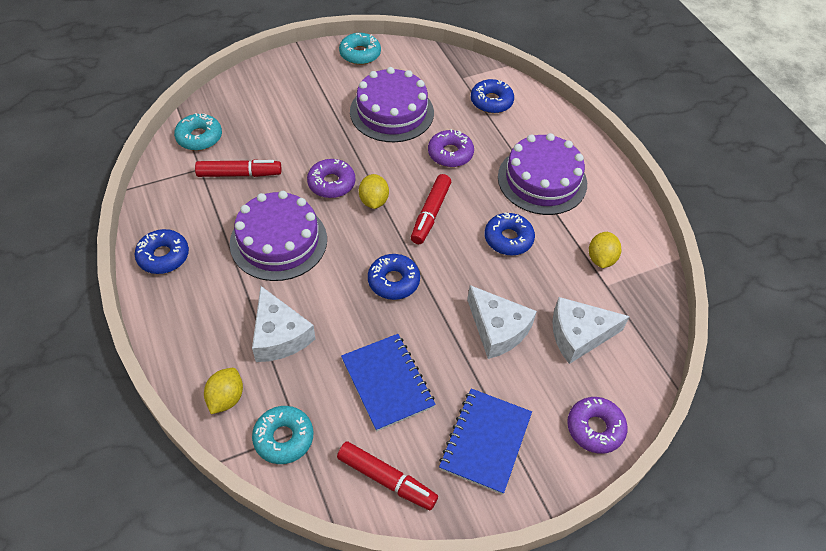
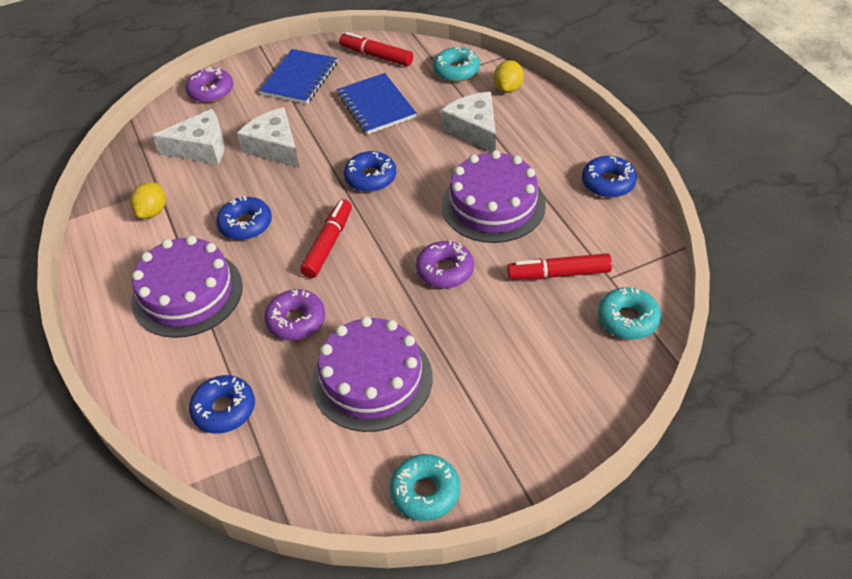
camera: 175 degrees left, 5 degrees down
(373, 201) = (393, 253): yellow lemon -> none

